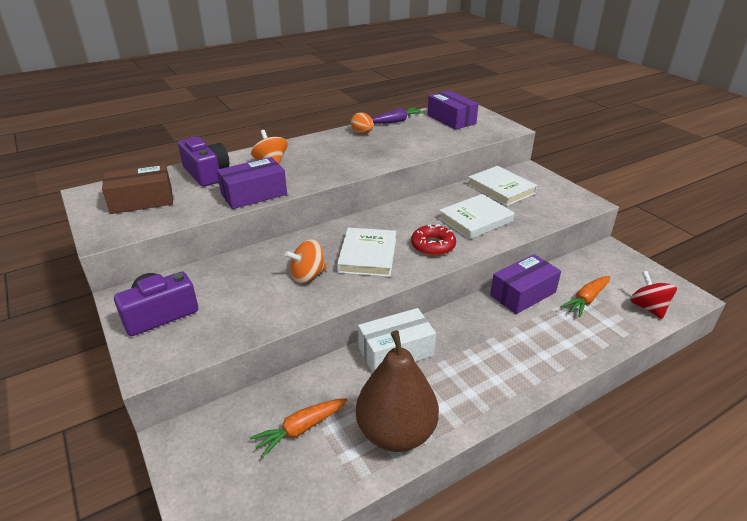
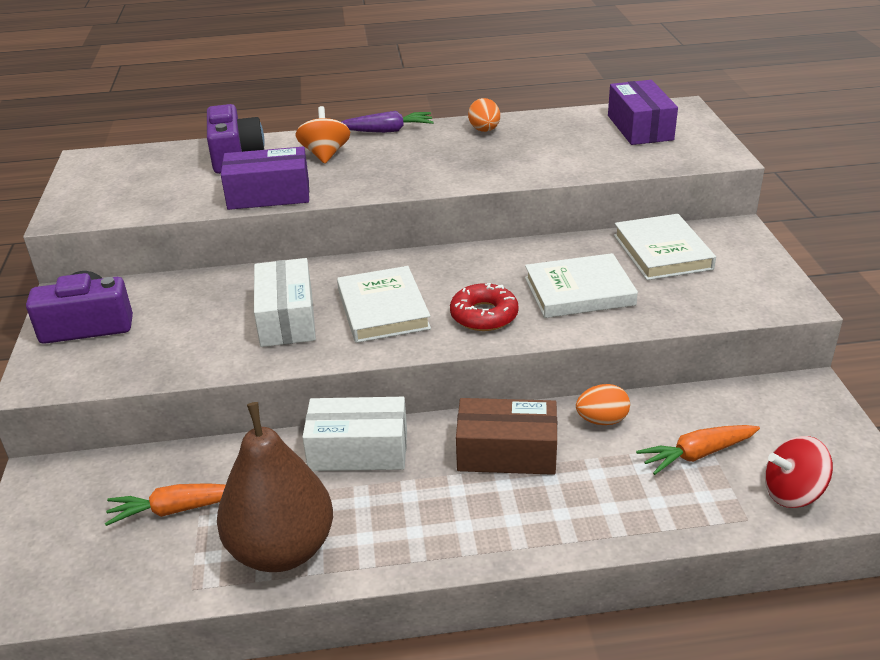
camera: 25 degrees right, 0 degrees up
(142, 201) = (136, 179): brown box -> brown box (506, 452)
(308, 275) = (286, 318): orange spinning top -> white box
(367, 255) = (383, 309): white book -> white book turned 45 degrees counterclockwise
(397, 121) = (552, 118): purple carrot -> purple carrot (387, 131)
(523, 294) = (602, 420): purple box -> orange egg
(648, 307) = (792, 493): red spinning top -> red spinning top turned 105 degrees counterclockwise

